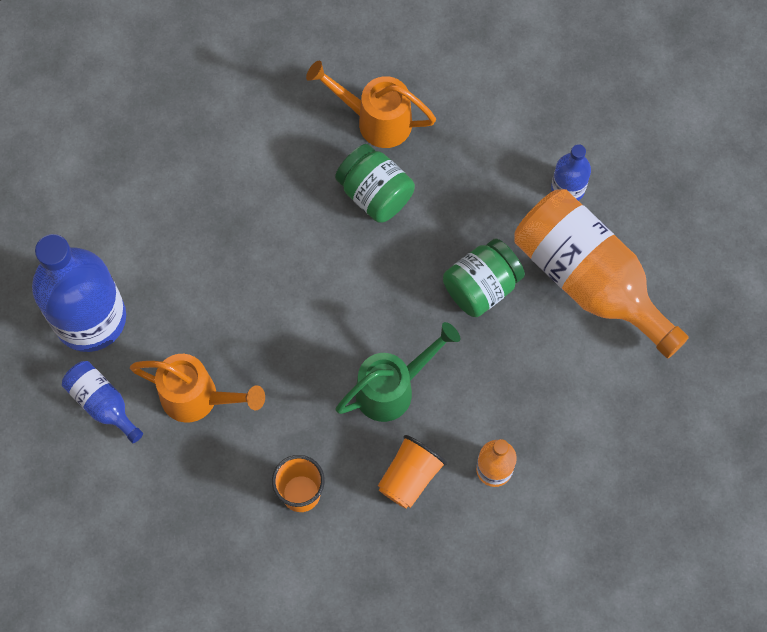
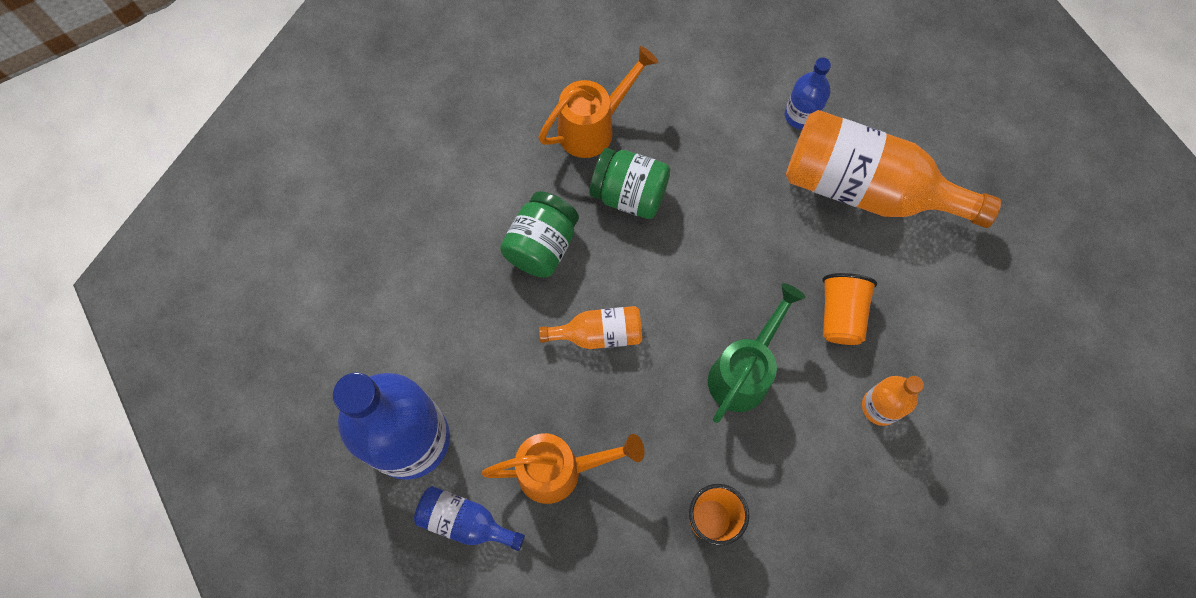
camera: 25 degrees left, 0 degrees up
(287, 302) = (599, 334): none -> orange bottle
(375, 120) = (594, 127): orange watering can -> orange watering can turned 150 degrees clockwise
(409, 477) = (806, 452): orange cup -> orange cup (840, 315)
(481, 287) = (773, 238): green jar -> green jar (542, 246)

